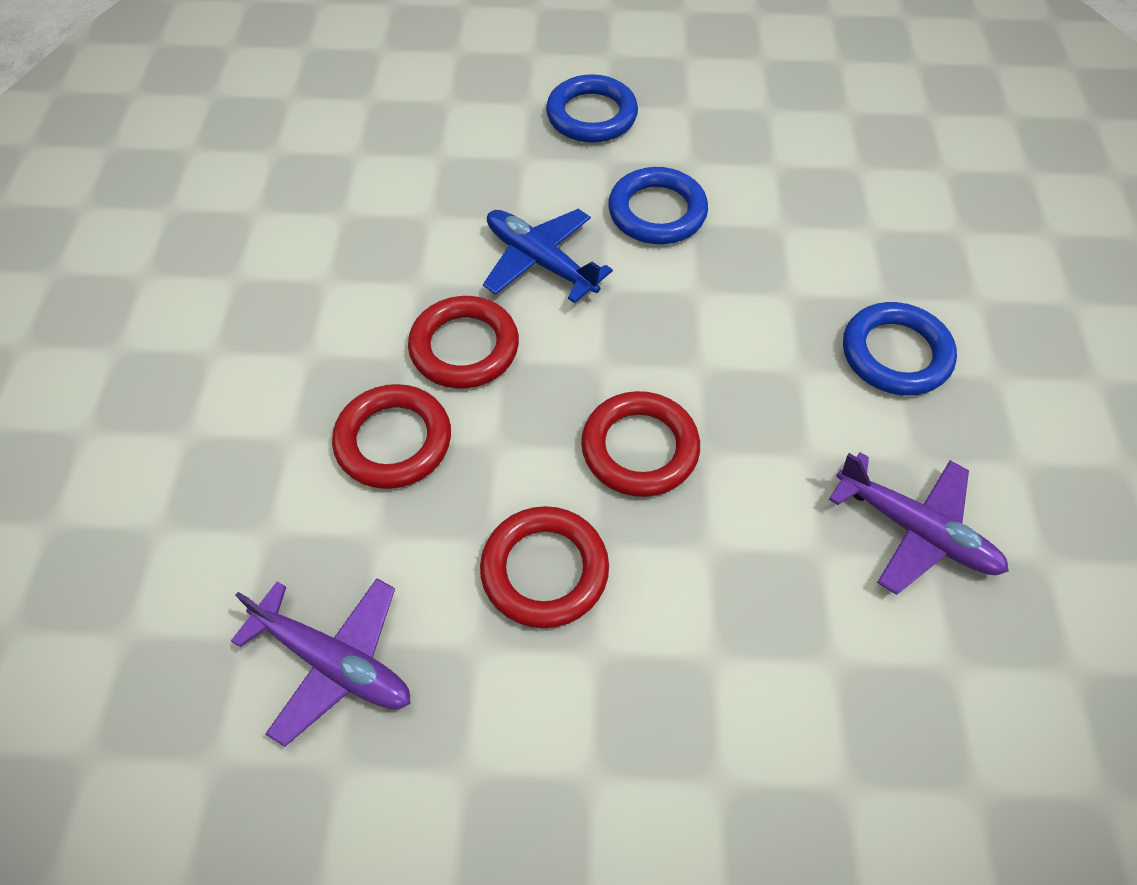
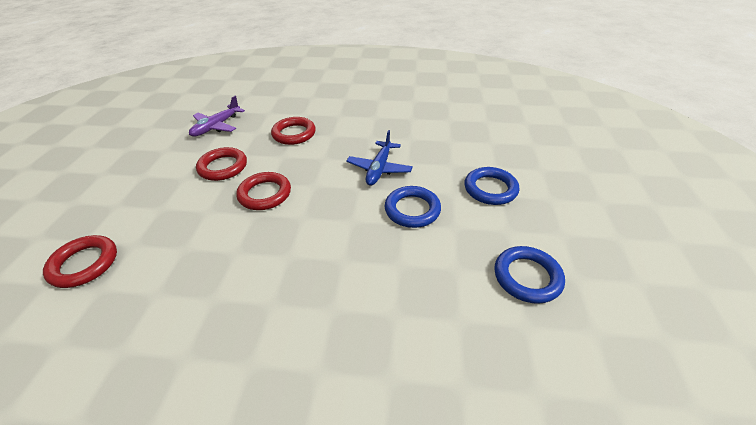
camera: 95 degrees right, 15 degrees down
(464, 347) = (333, 148): red ring -> red ring (84, 264)
(540, 261) = (379, 169): blue plane -> blue plane turned 150 degrees clockwise
(895, 354) = (286, 305): blue ring -> blue ring (527, 277)
(915, 530) = (173, 289): purple plane -> none

